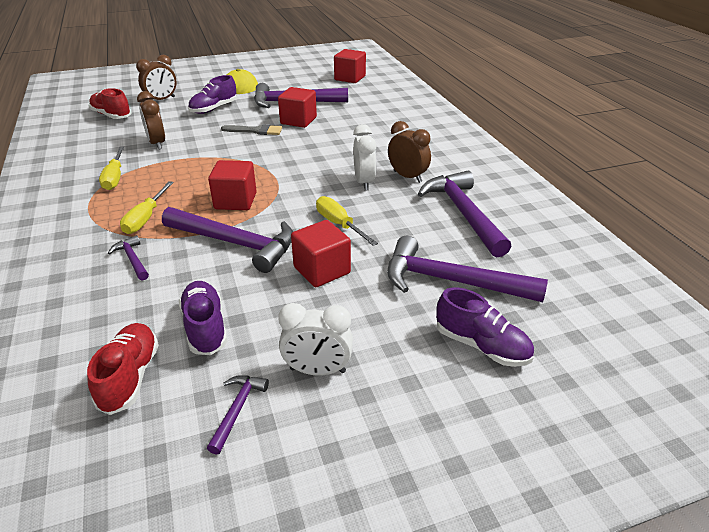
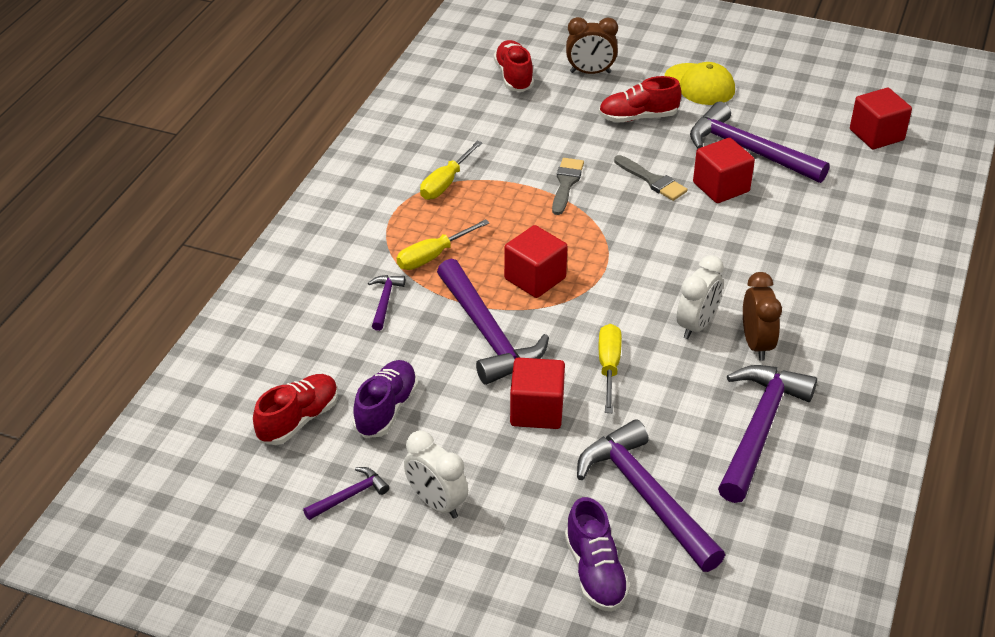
camera: 40 degrees right, 5 degrees up
(157, 143) = (526, 149): brown clock -> none
(202, 149) = (566, 183): none -> grey brush
(214, 109) = (638, 117): purple shoe -> red shoe

